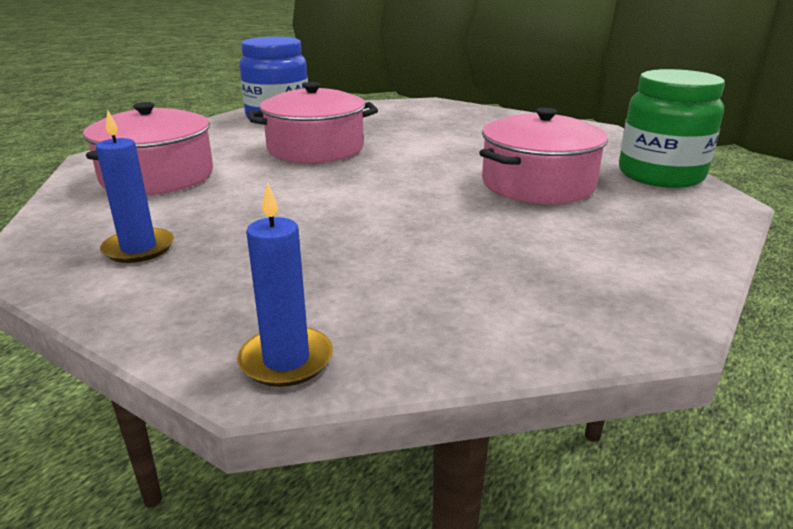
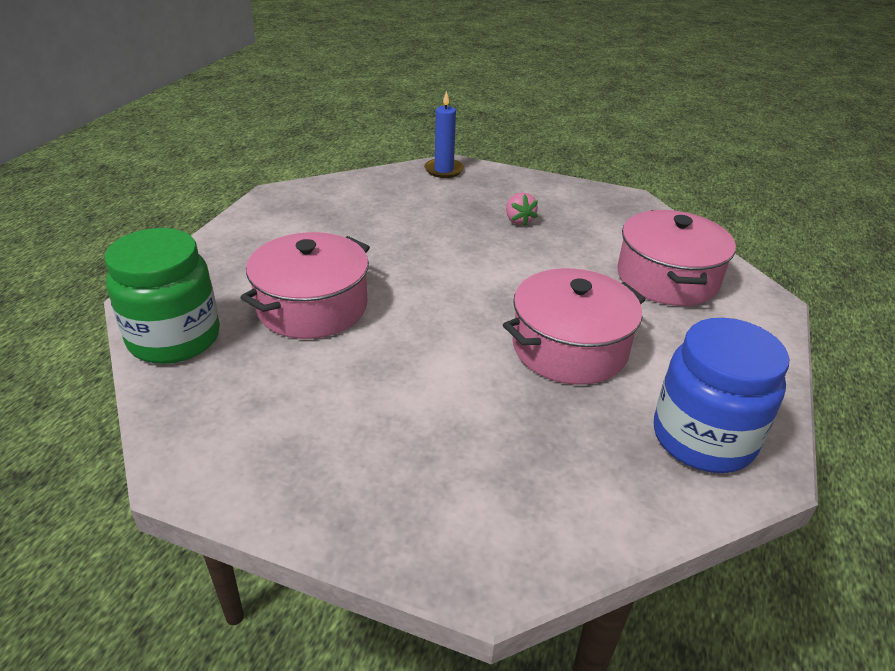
camera: 165 degrees right, 10 degrees up
(139, 248) = (577, 211): blue candle -> none
(244, 243) = (518, 220): none -> pink strawberry

